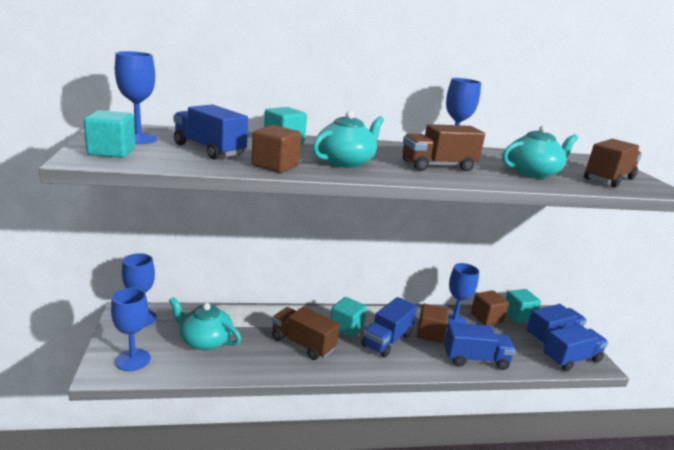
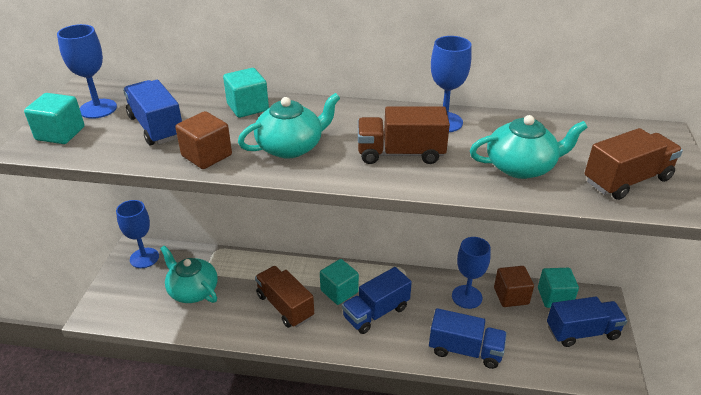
camera: 20 degrees right, 15 degrees up
(133, 360) = (122, 304): blue goblet -> none
(430, 334) = (429, 310): brown cube -> none
(571, 359) = (587, 366): blue truck -> none

